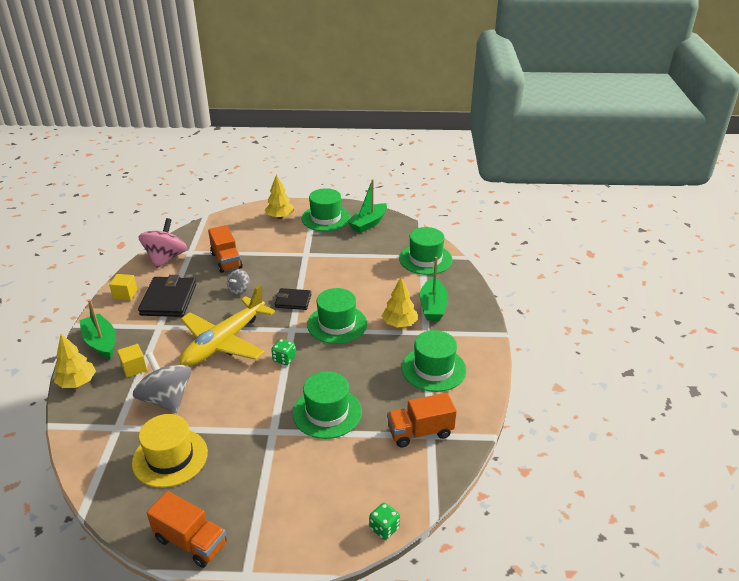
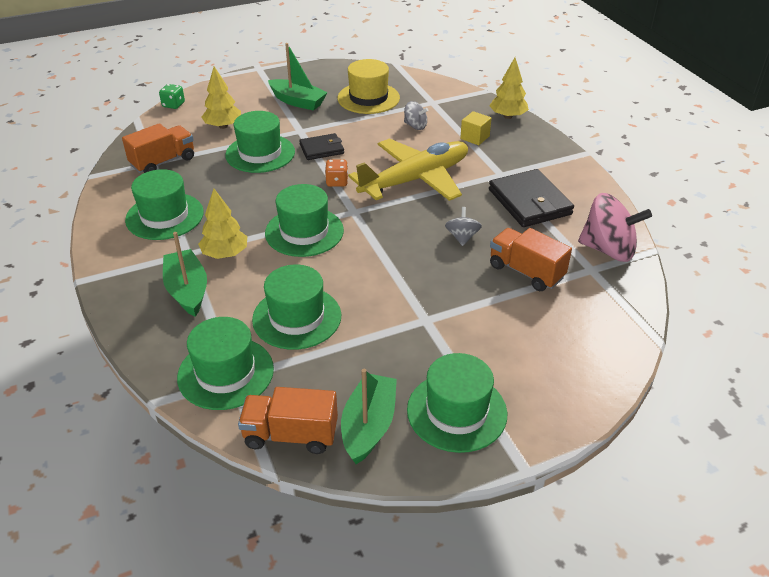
camera: 155 degrees right, 5 degrees up
(101, 342) = (536, 146): green boat -> green boat (298, 101)
(125, 294) = (586, 193): yellow cube -> none
(166, 258) = (608, 249): pink spinning top -> pink spinning top turned 60 degrees counterclockwise
(166, 399) = (415, 126): grey spinning top -> grey spinning top, size x0.51
(191, 541) = (308, 71): orange truck -> orange truck (290, 435)
(224, 342) = (415, 180): yellow plane -> yellow plane turned 45 degrees clockwise
(280, 217) = (538, 384): yellow tree -> yellow tree (223, 126)
(284, 359) = (337, 182): green dice -> orange dice
(293, 301) = (381, 244): black wallet -> black wallet (321, 149)
(374, 274) = (297, 317): none -> green hat

